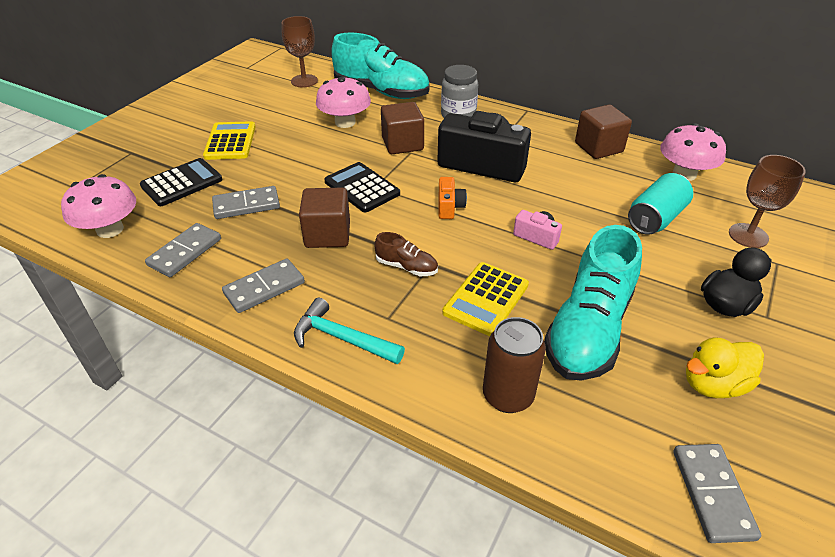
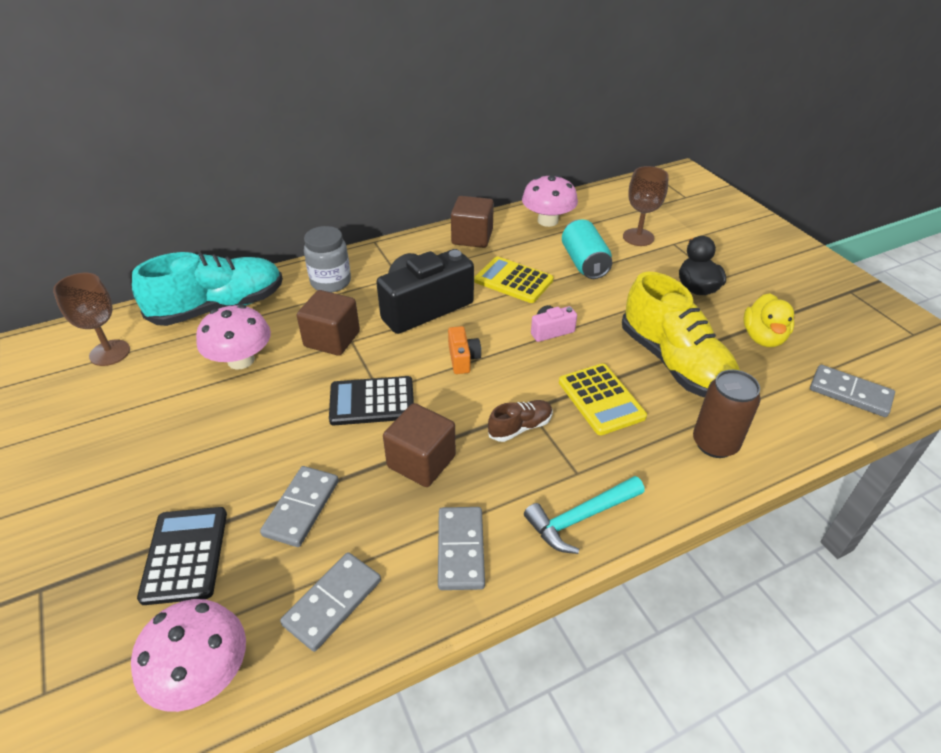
camera: 55 degrees left, 0 degrees up
(185, 252) = (332, 602): grey domino -> grey domino turned 60 degrees clockwise
(230, 141) = (152, 472): yellow calculator -> yellow calculator (513, 281)
(449, 207) = (463, 359): orange camera -> orange camera turned 45 degrees clockwise
(588, 329) = (675, 363): turquoise shoe -> yellow shoe

